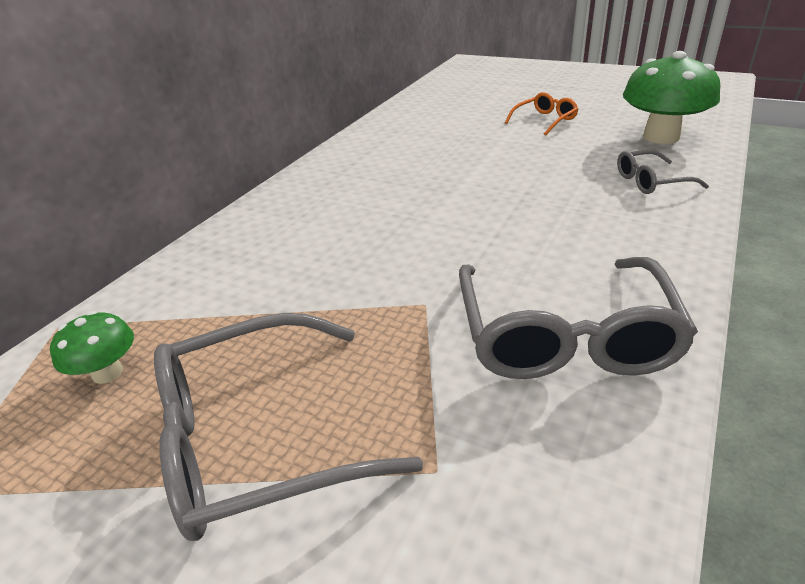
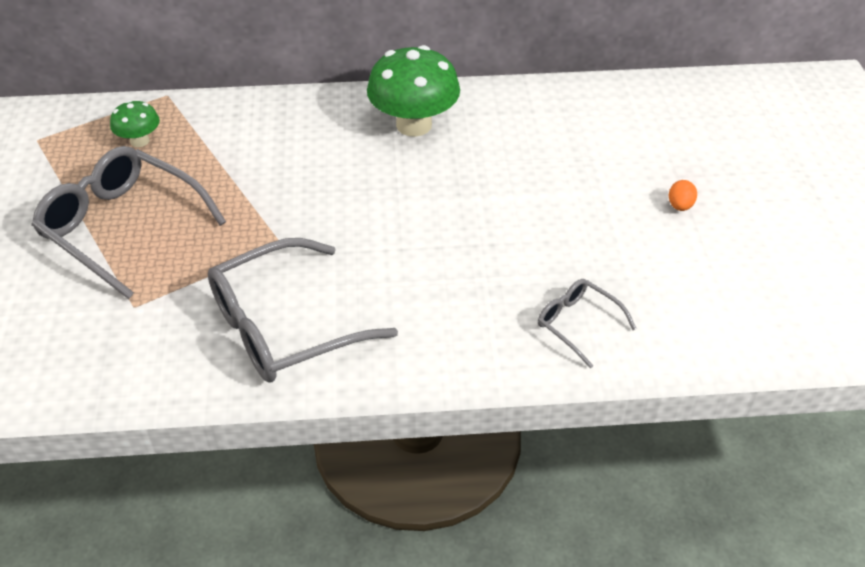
camera: 55 degrees right, 10 degrees up
(544, 121) = (680, 206): orange glasses -> orange egg
(661, 137) = (707, 310): green mushroom -> green mushroom (414, 125)

